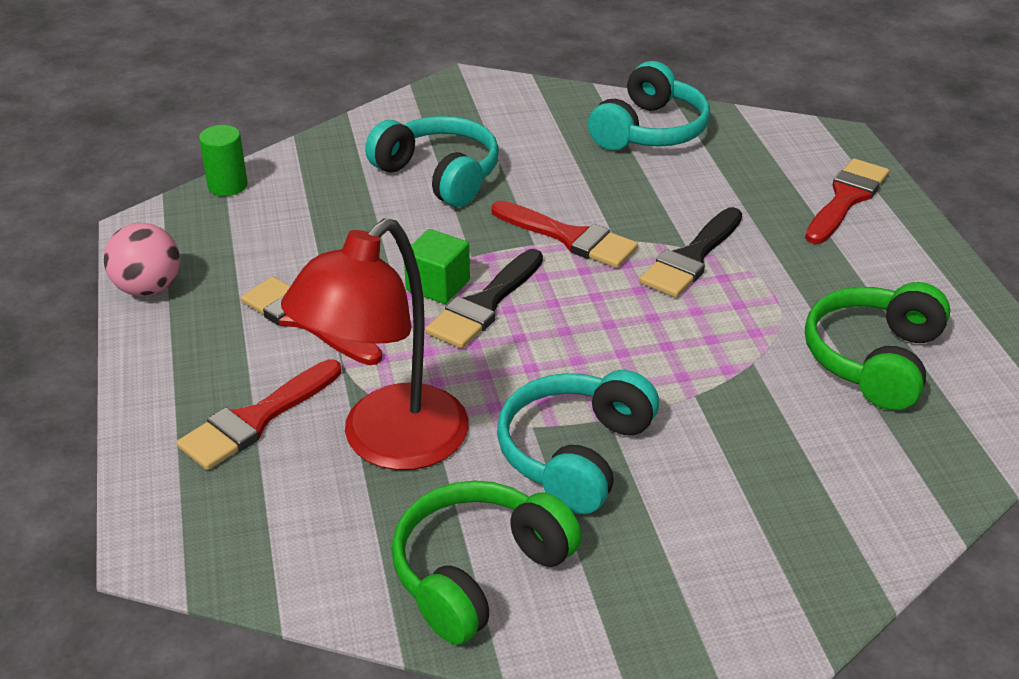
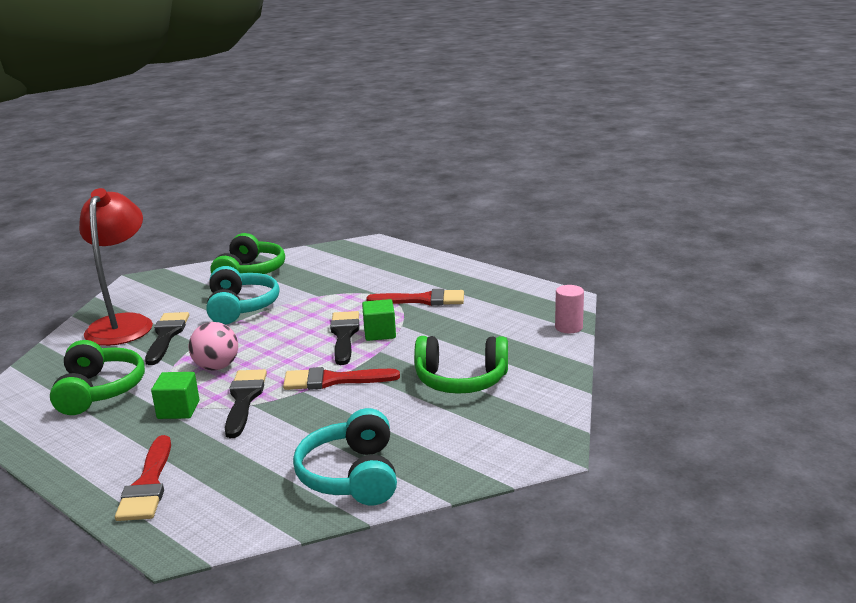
camera: 145 degrees right, 15 degrees down
(148, 288) = (515, 283): pink ball -> pink ball (217, 367)
(227, 185) = (568, 327): green cylinder -> pink cylinder
(256, 419) = (391, 272): red brush -> none
(388, 443) = (326, 284): red lamp -> red lamp (123, 324)
(439, 175) = (461, 380): turquoise headphones -> green headphones
(735, 439) = (166, 336): none -> black brush
(778, 278) = (178, 410): none -> green cube

